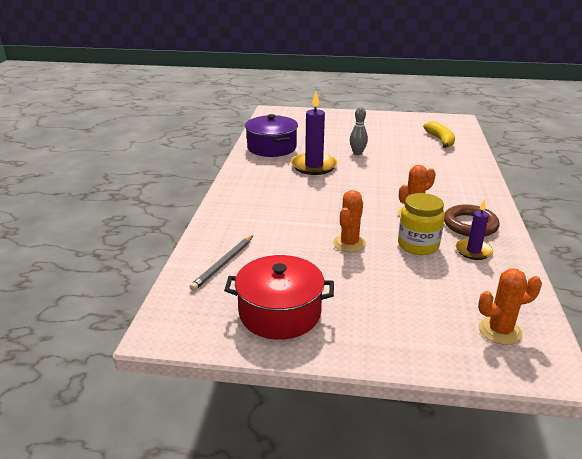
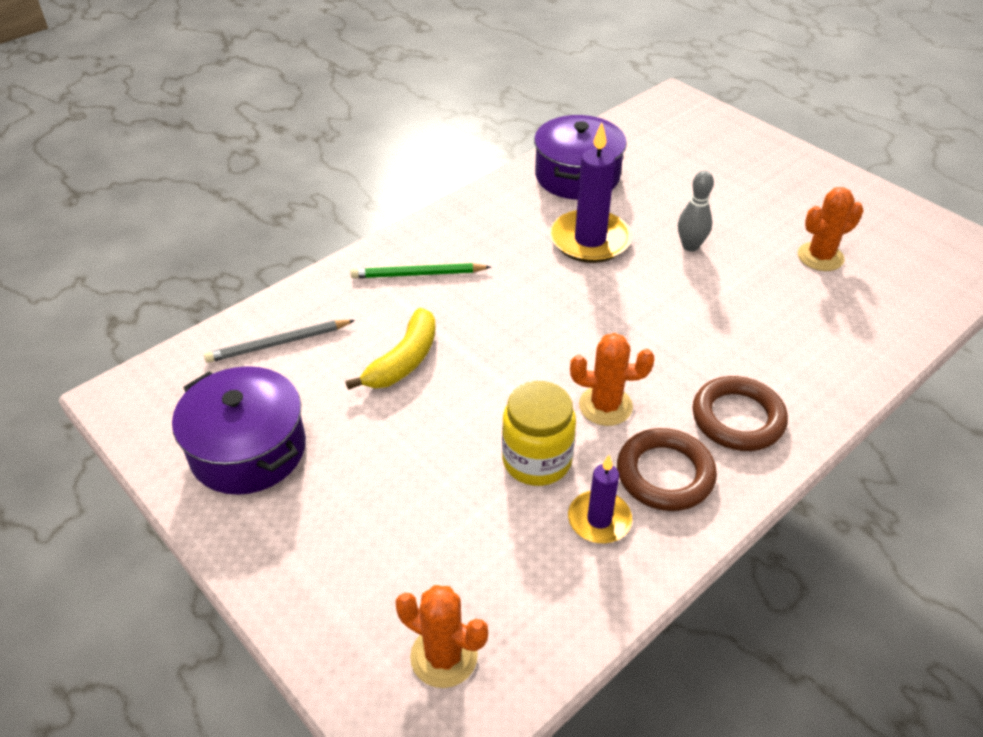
camera: 40 degrees right, 15 degrees up
(254, 207) = (418, 274): none -> green pencil
(280, 313) = (248, 449): red pot -> purple pot
(349, 243) = (453, 401): orange cactus -> orange cactus (820, 257)
(440, 140) = (876, 285): yellow banana -> yellow banana (404, 360)
(464, 196) = (737, 418): none -> brown ring

